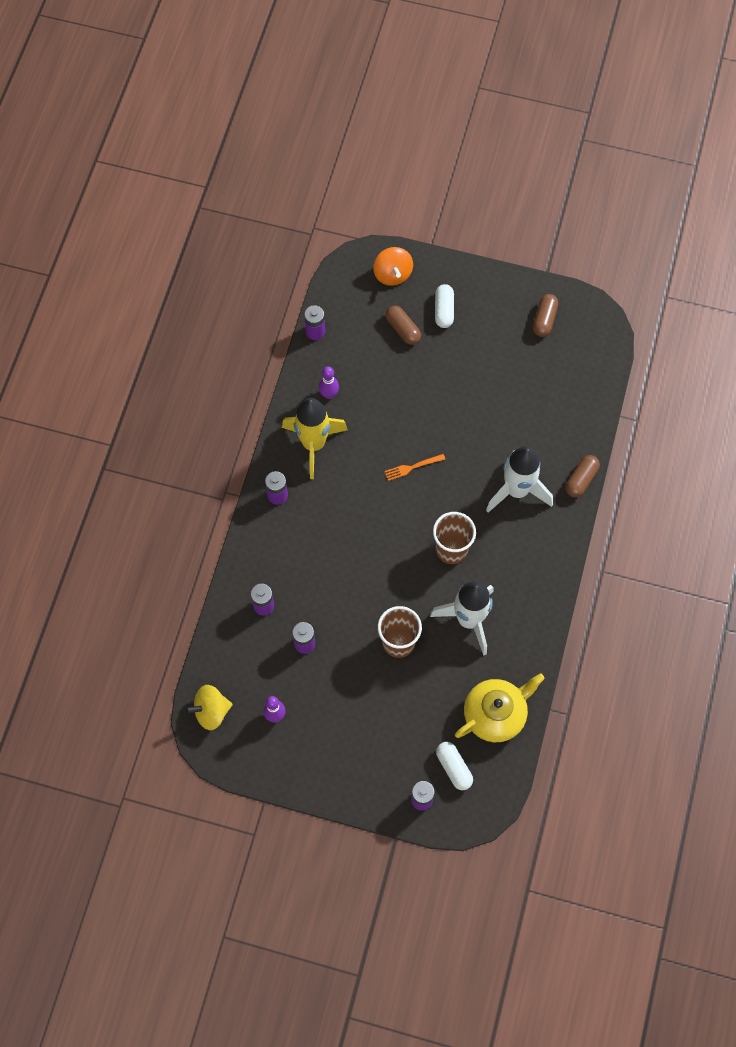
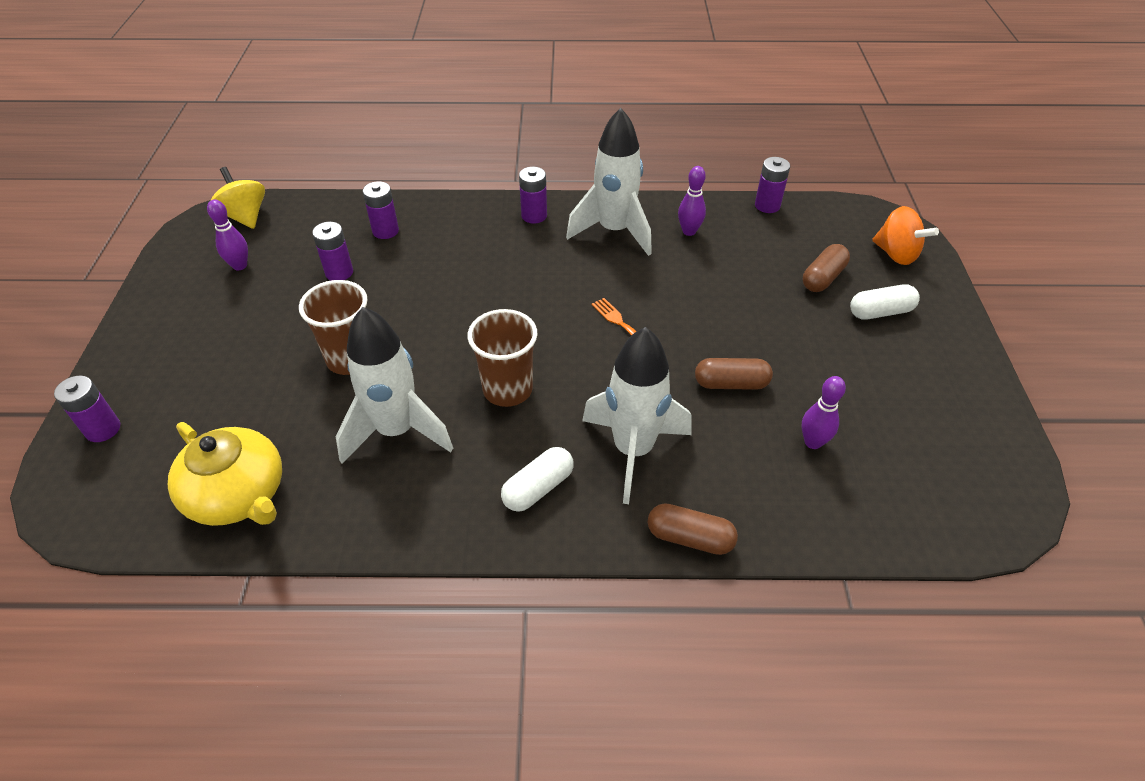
camera: 75 degrees right, 20 degrees down
(313, 444) = (614, 231): yellow rocket -> white rocket
(392, 274) = (896, 254): orange spinning top -> orange spinning top turned 105 degrees counterclockwise
(454, 768) = (150, 458): white capsule -> white capsule (538, 488)
(535, 394) = (813, 442): none -> purple bowling pin
(544, 319) = (951, 430): brown capsule -> brown capsule (731, 383)

